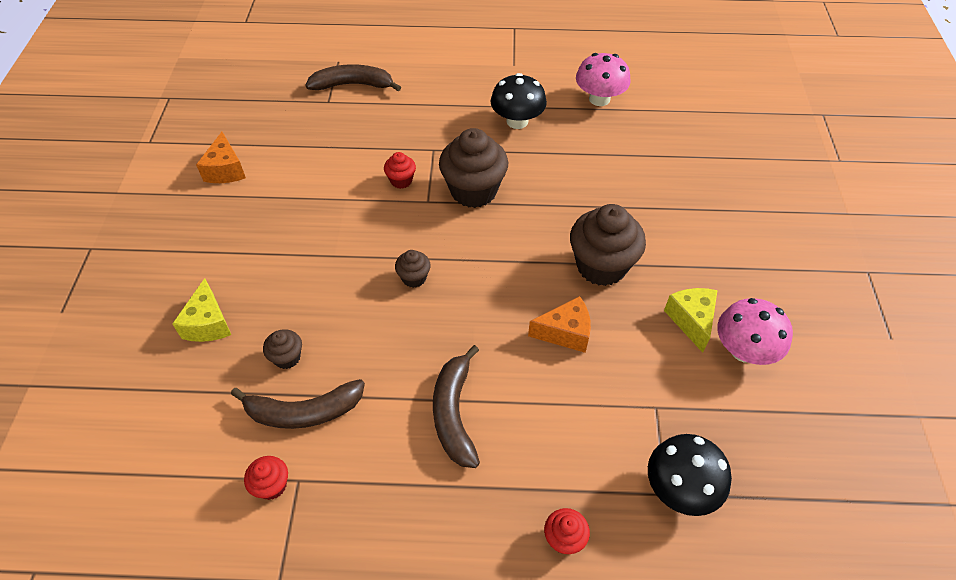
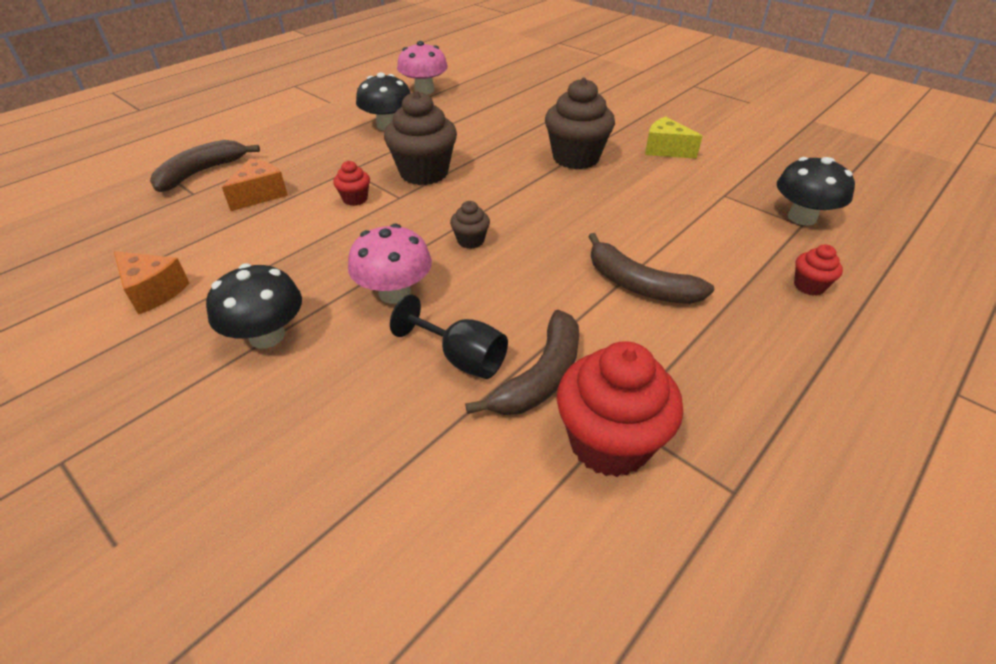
camera: 50 degrees left, 10 degrees down
(208, 323) = (339, 399): yellow cheese -> none
(231, 250) = (267, 336): none -> black mushroom
(272, 485) = (609, 443): red cupcake -> red cupcake, size x2.09
(287, 358) = (461, 358): brown cupcake -> black goblet
(565, 333) = (618, 199): orange cheese -> orange cheese (260, 195)
(744, 350) = (710, 145): pink mushroom -> pink mushroom (394, 293)

